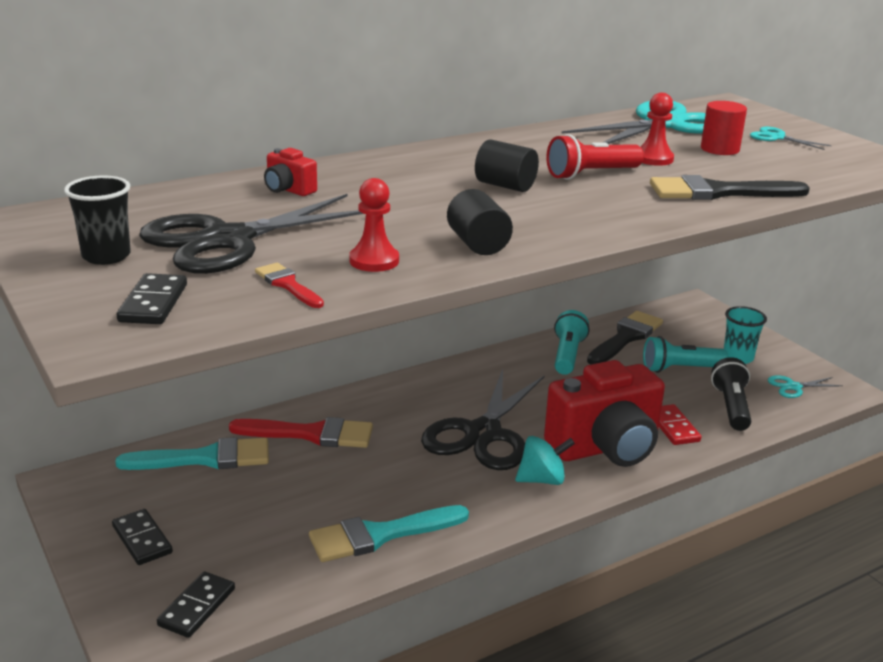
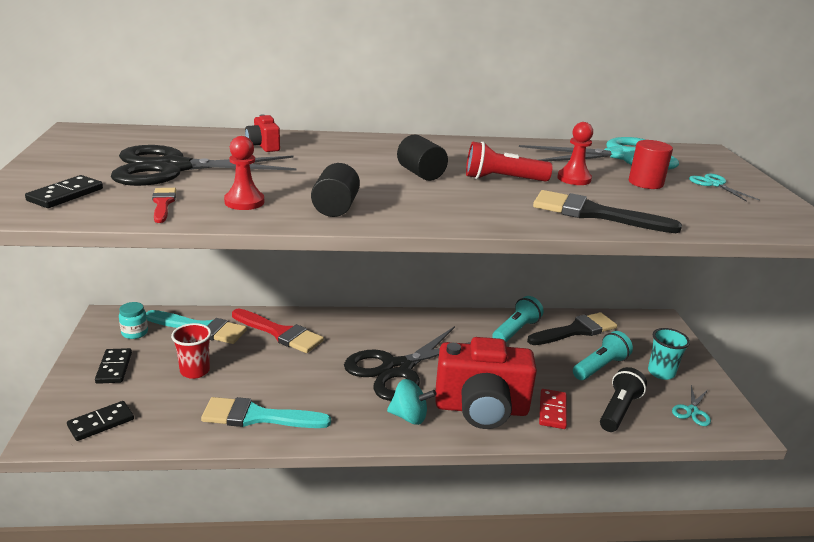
camera: 25 degrees right, 0 degrees up
(106, 256) = (87, 161): black cup -> none
(123, 489) = (135, 333): none -> turquoise jar
(251, 510) = (195, 371): none -> red cup
(679, 369) = (600, 367): turquoise flashlight -> turquoise flashlight turned 120 degrees clockwise
(793, 387) = (692, 411): turquoise scissors -> turquoise scissors turned 75 degrees counterclockwise

